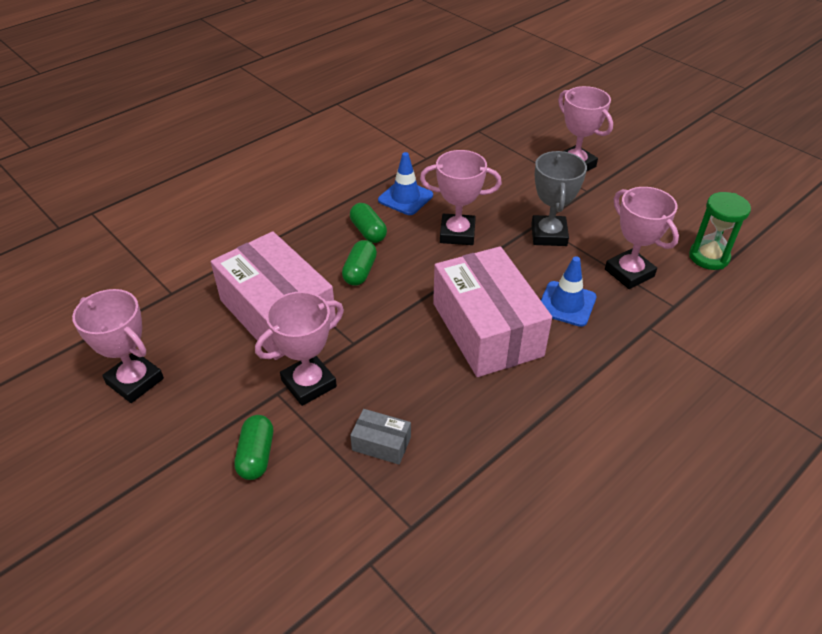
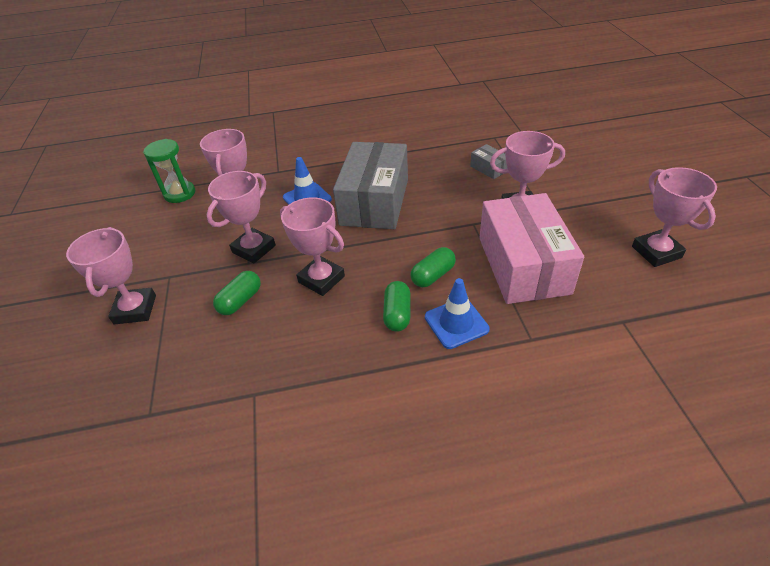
camera: 145 degrees left, 0 degrees up
(256, 455) = (568, 184): green capsule -> green capsule (240, 301)
(405, 198) = (329, 341): blue traffic cone -> blue traffic cone (456, 323)
(487, 329) = (374, 201): pink box -> grey box
(549, 235) = (254, 249): grey trophy -> pink trophy

